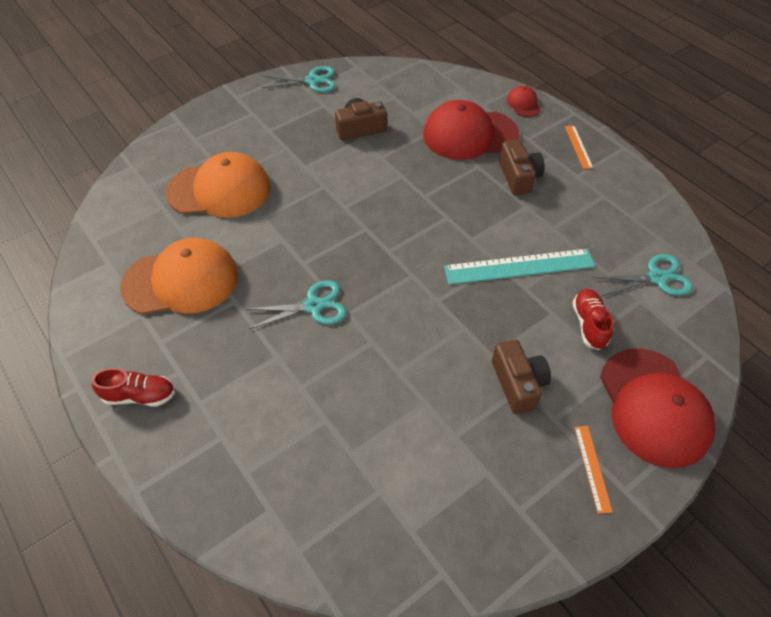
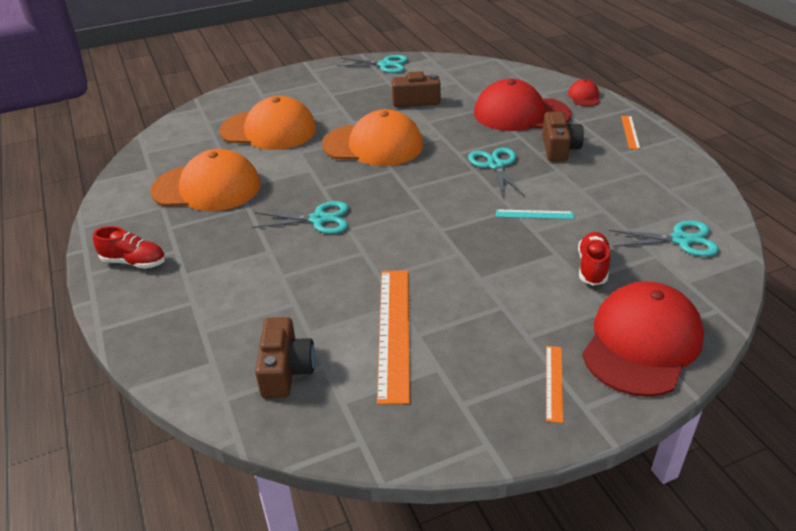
camera: 15 degrees right, 15 degrees down
(336, 197) = (373, 145): none -> orange cap
(432, 436) = (394, 331): none -> orange ruler
(465, 208) = (495, 165): none -> turquoise scissors
(518, 383) = (499, 303): brown camera -> brown camera (286, 370)
(519, 267) = (534, 214): turquoise ruler -> turquoise ruler, size x0.49
(654, 407) = (641, 343): red cap -> red cap turned 150 degrees counterclockwise

